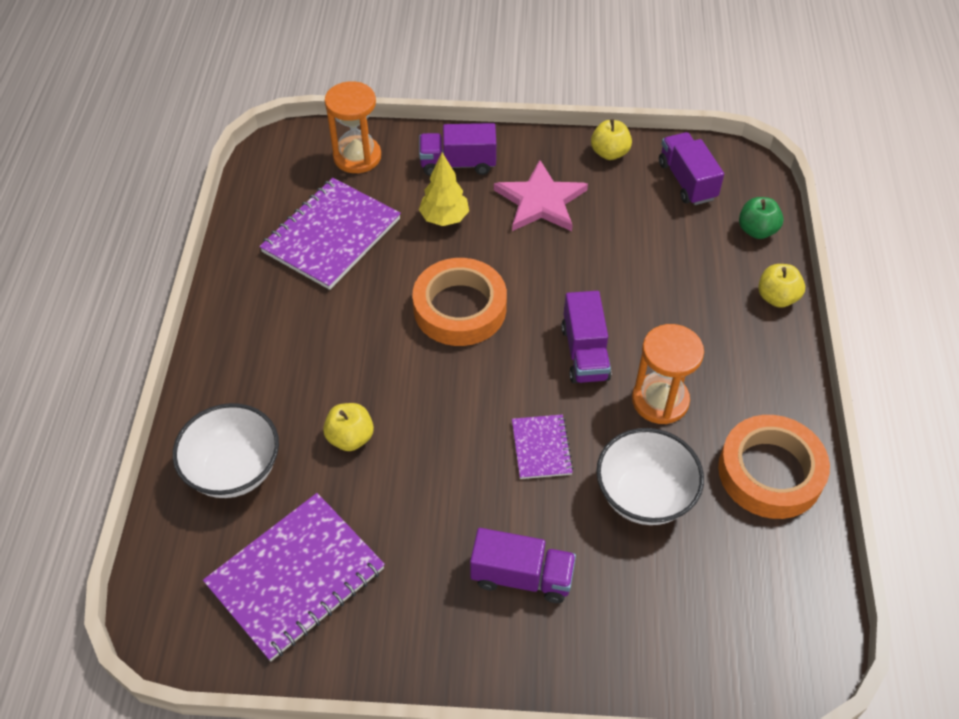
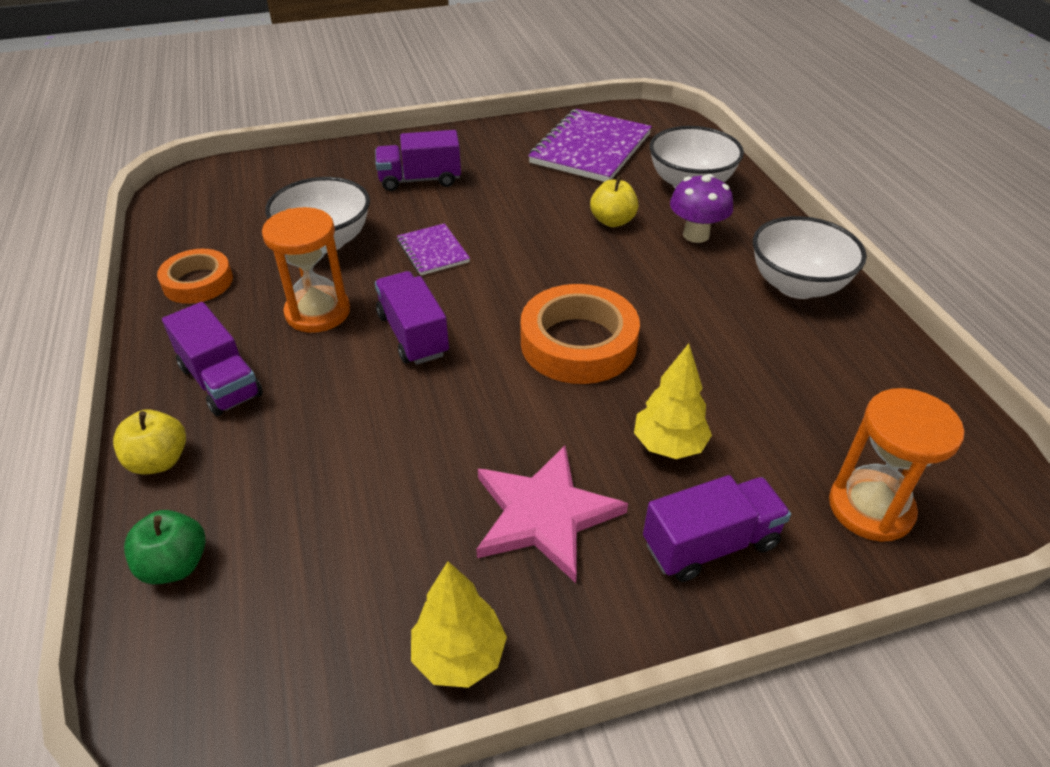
camera: 160 degrees right, 10 degrees down
(252, 312) = (797, 285): none -> white bowl
(286, 394) = (696, 235): none -> purple mushroom
(331, 235) = (793, 382): purple notebook -> none
(609, 153) = (459, 656): yellow apple -> yellow tree
(687, 181) = (300, 634): purple truck -> purple truck (220, 381)
(770, 472) = (198, 282): orange tape -> orange tape, size x0.63

